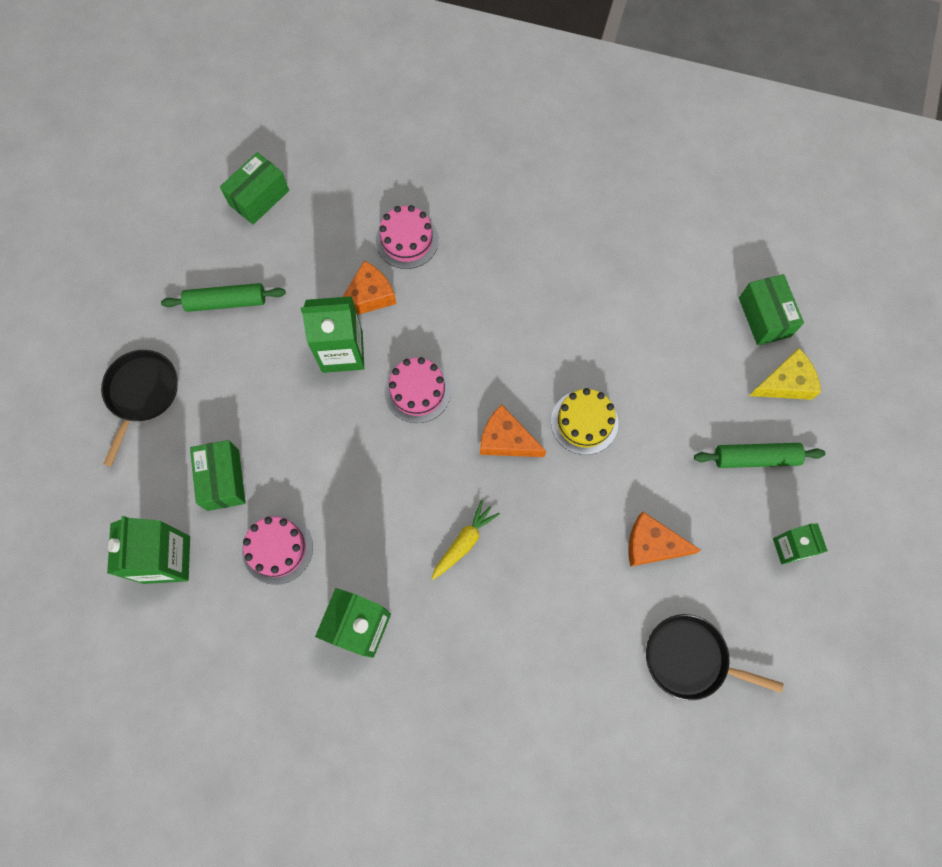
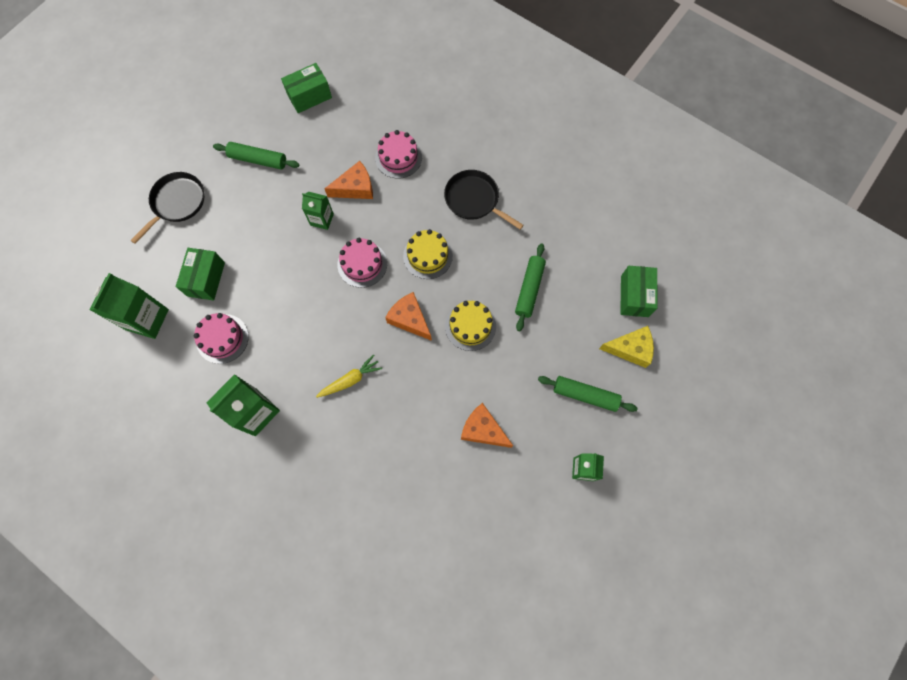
camera: 20 degrees right, 0 degrees up
(342, 351) = (322, 219): green carton -> green carton, size x0.60
(495, 352) = (428, 256): none -> yellow cake
(636, 352) = (529, 289): none -> green rolling pin
(690, 659) = (476, 521): black pan -> black pan (474, 200)

